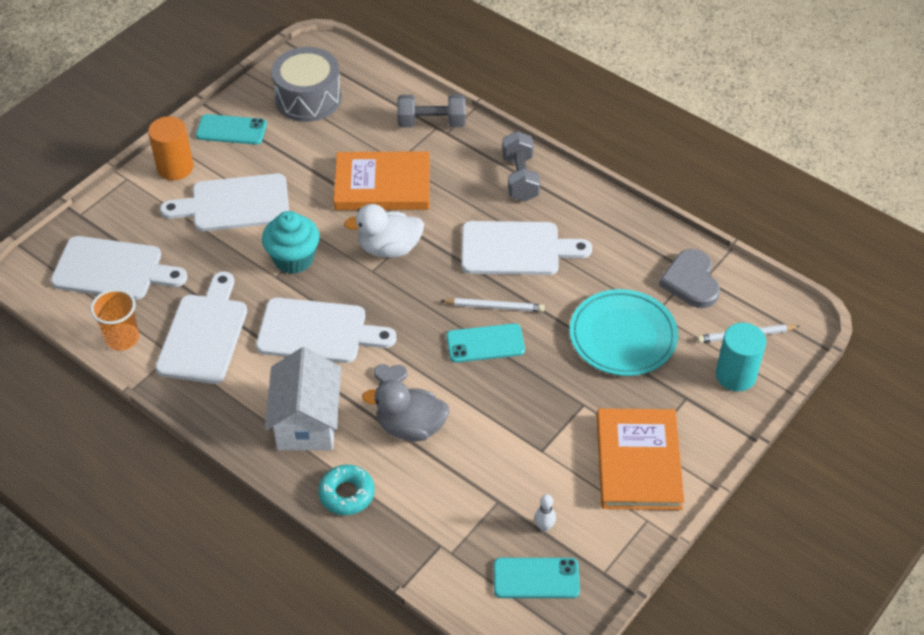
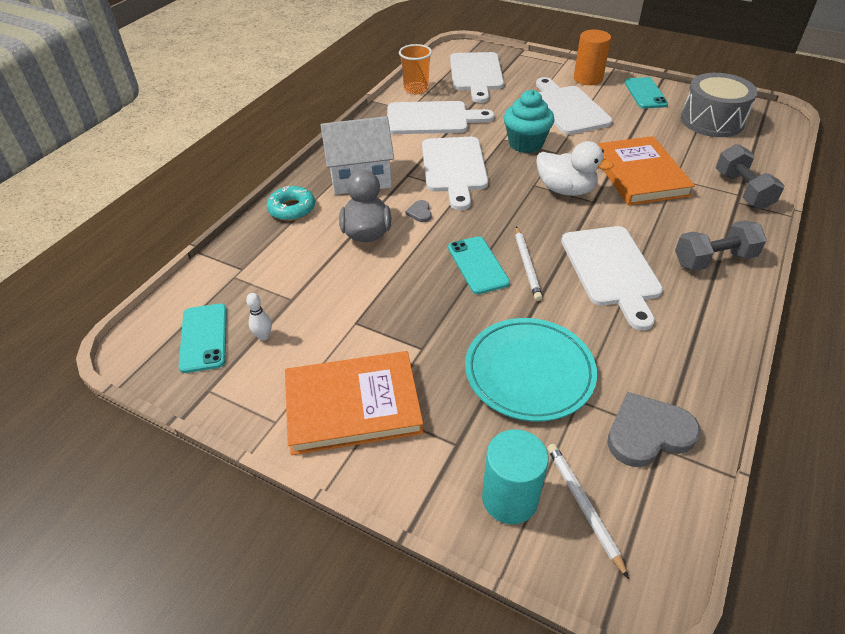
camera: 80 degrees right, 5 degrees down
(389, 248) = (565, 190): white duck -> white duck turned 135 degrees clockwise

